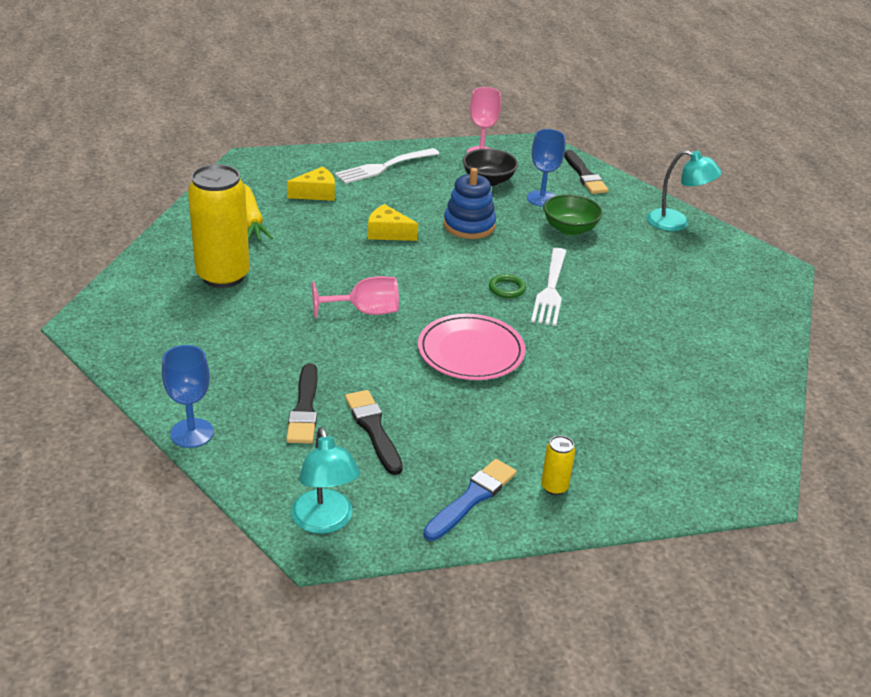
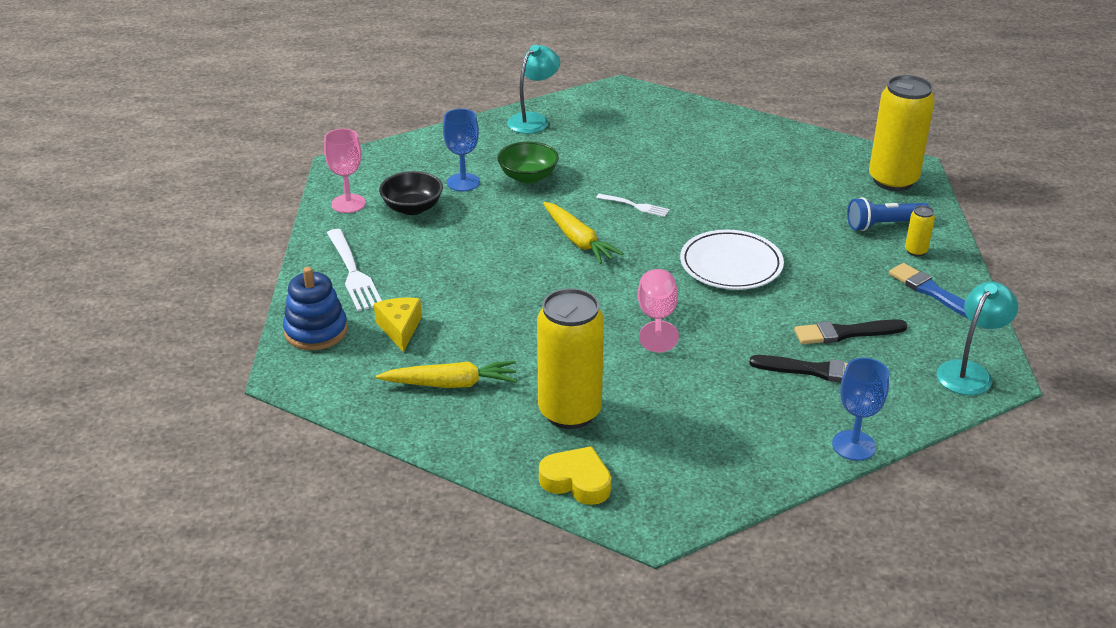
camera: 75 degrees left, 0 degrees up
(138, 285) = (577, 481): none -> yellow heart
(325, 522) = (969, 372): turquoise lamp -> turquoise lamp turned 45 degrees counterclockwise
(388, 233) = (506, 287): yellow cheese -> none
(469, 226) = (505, 234): blue stacking toy -> blue stacking toy (316, 331)
(471, 351) = (731, 264): pink plate -> white plate
(474, 262) = (578, 240): none -> yellow carrot
(507, 289) = (629, 229): green ring -> none
(550, 290) = (635, 206): white fork -> white fork, size x0.57
(584, 175) = (423, 150): black brush -> none
(600, 462) = (884, 225): none -> blue flashlight
(709, 472) = (893, 180): none -> yellow can

